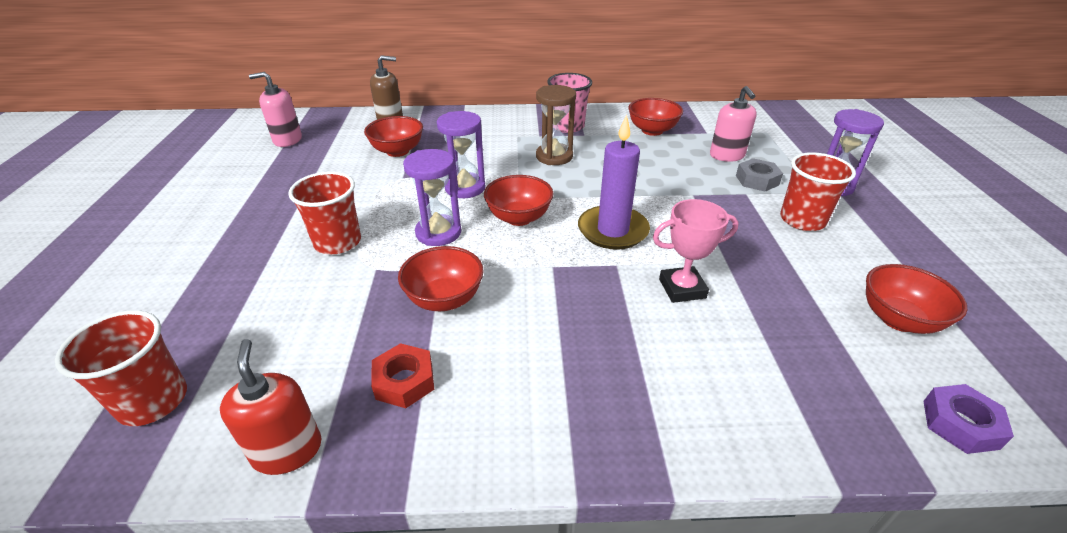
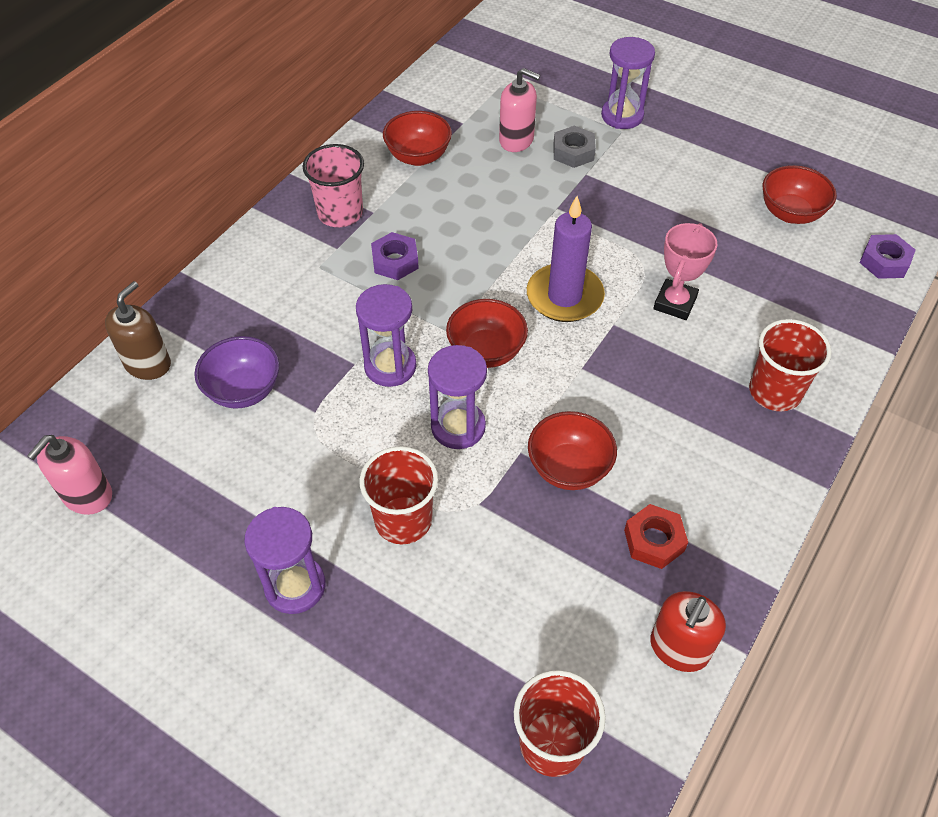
camera: 55 degrees left, 15 degrees up
(258, 223) = (295, 586): none -> purple hourglass
(287, 450) = (679, 648): red soap dispenser -> red soap dispenser turned 75 degrees counterclockwise
(397, 151) = (244, 390): red bowl -> purple bowl
(554, 156) = (395, 261): brown hourglass -> purple nut
(802, 220) = (651, 170): red cup -> red cup (775, 392)

